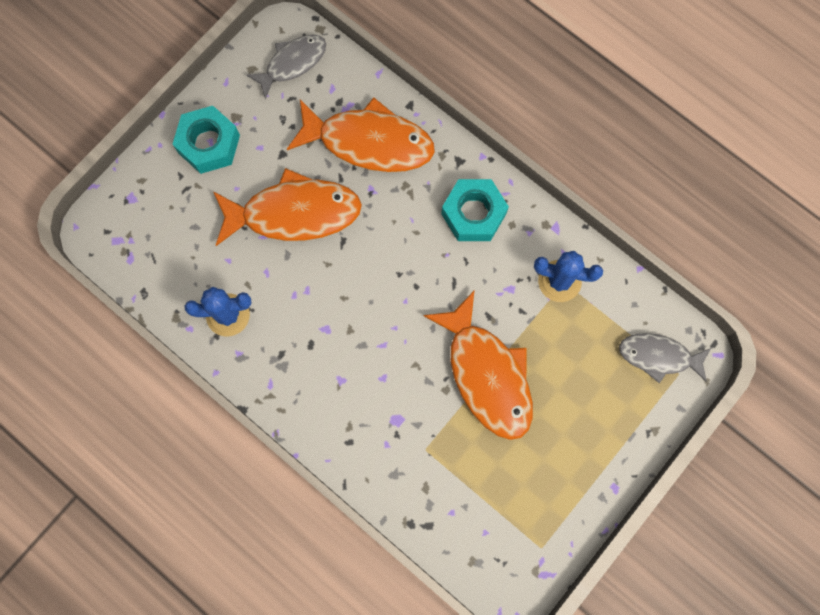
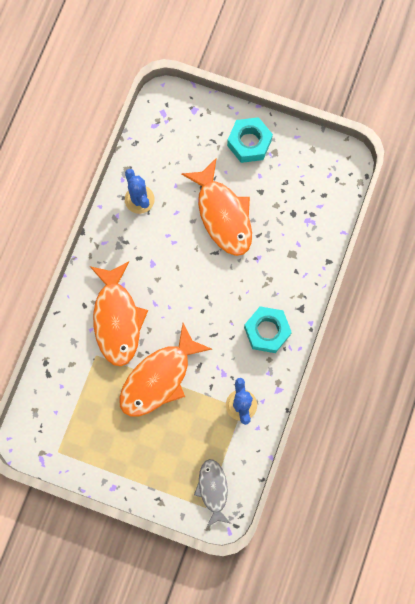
camera: 70 degrees right, 0 degrees up
(292, 63) = (327, 174): grey fish -> none
(369, 142) = (291, 244): orange fish -> orange fish (117, 319)

